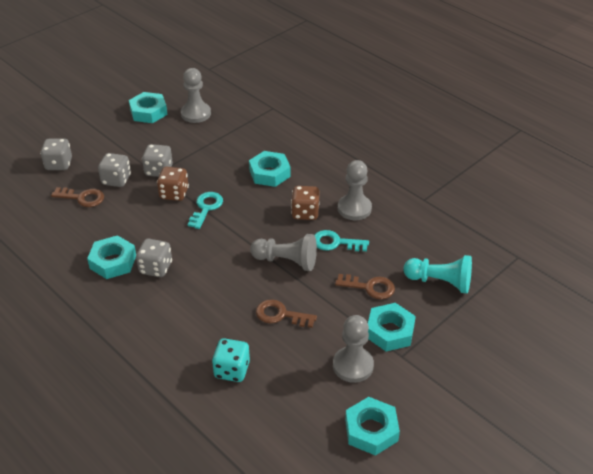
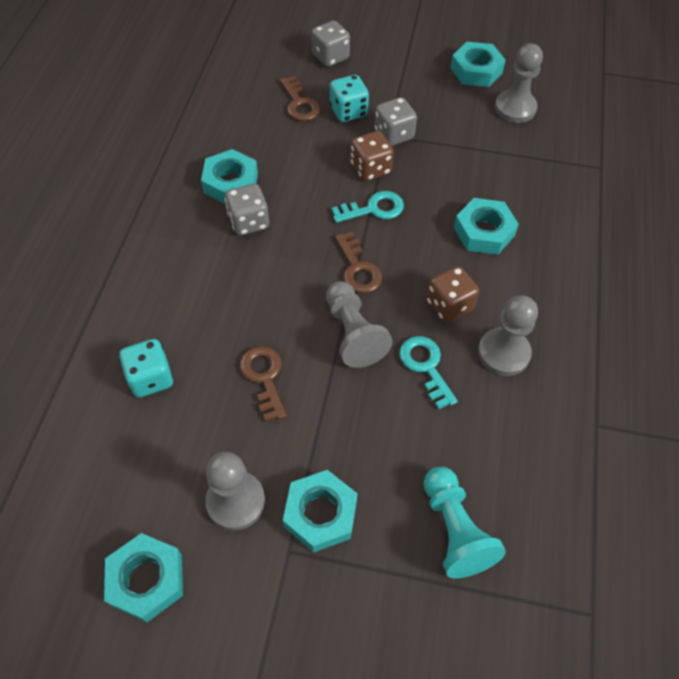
camera: 55 degrees right, 15 degrees up
(116, 180) = (348, 112): grey dice -> turquoise dice
(370, 287) = (379, 448): brown key -> brown key (358, 269)

